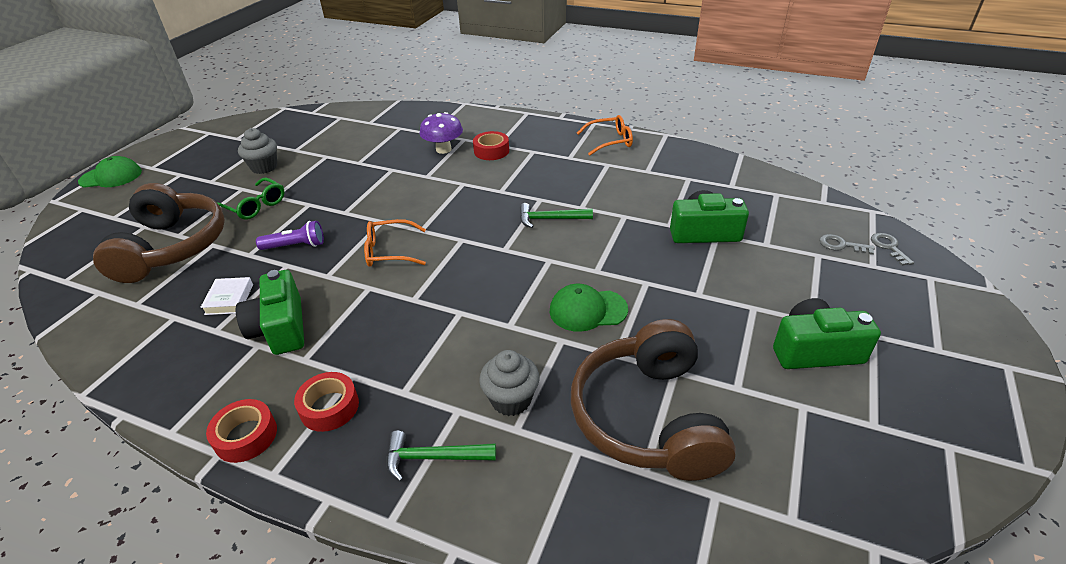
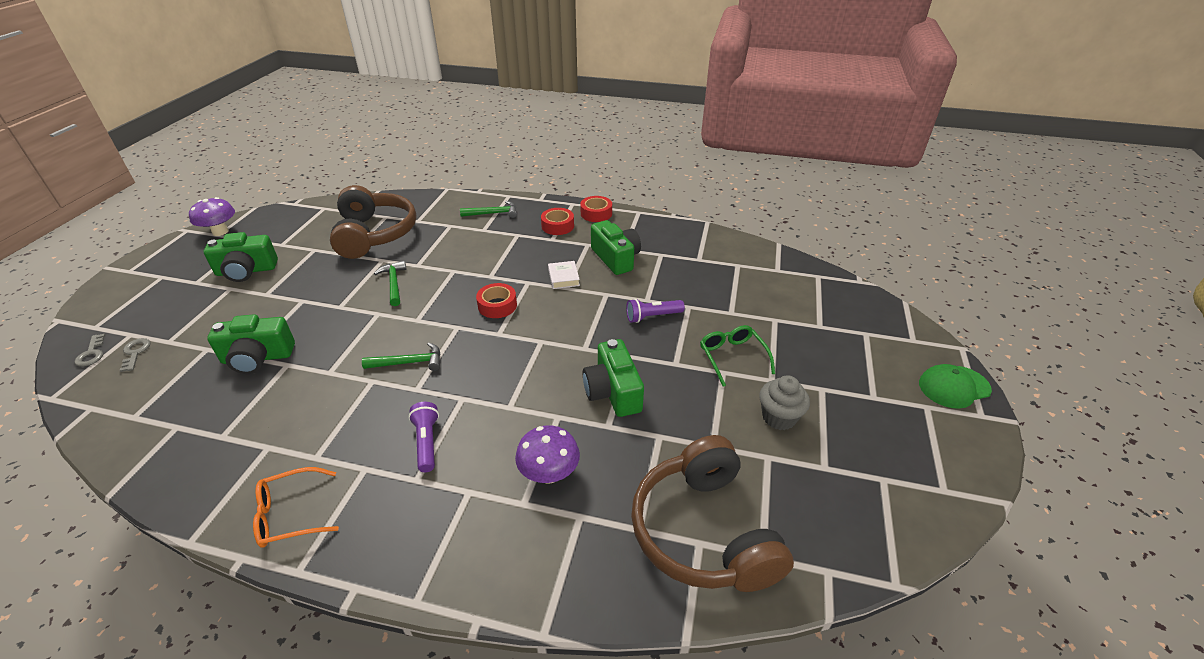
camera: 170 degrees right, 0 degrees up
(172, 247) = (764, 308): brown headphones -> brown headphones (703, 531)
(229, 299) = (670, 272): white book -> white book (563, 278)
(255, 206) = (732, 357): green glasses -> green glasses turned 45 degrees clockwise
(375, 188) = (613, 392): none -> green camera
(389, 251) = (562, 318): orange glasses -> none
(491, 151) = (477, 475): red tape -> red tape (497, 305)
(511, 400) = (452, 236): grey cupcake -> none
(527, 167) = (426, 442): none -> purple flashlight
(587, 310) = (394, 284): green cap -> green hammer
(841, 245) = (135, 353): grey key -> grey key turned 120 degrees counterclockwise
(953, 455) = (220, 232): none -> purple mushroom

